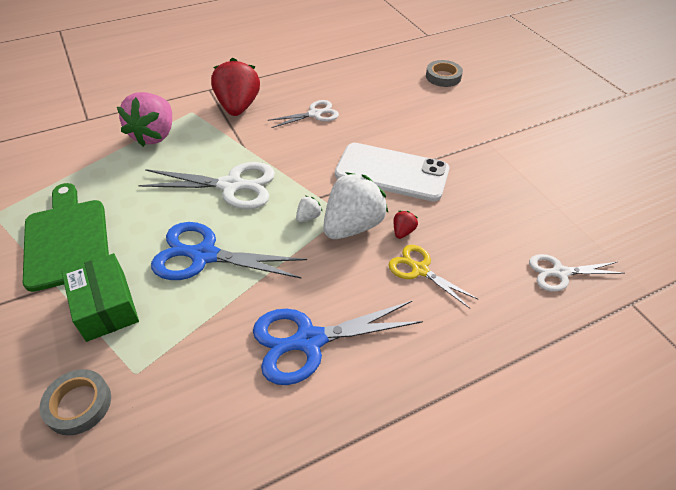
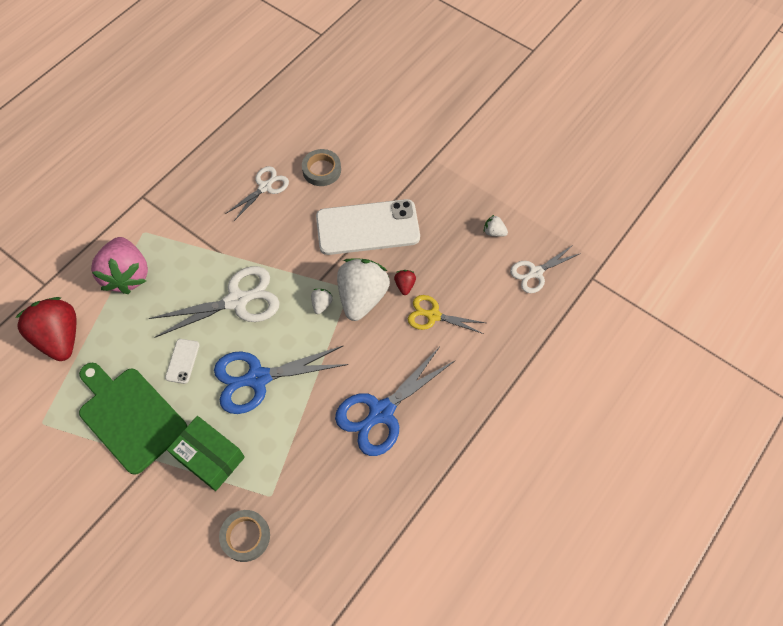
camera: 25 degrees left, 15 degrees up
(148, 214) = (182, 361): none -> white phone
(238, 107) = (186, 207): red strawberry -> red strawberry (60, 337)
(443, 77) = (362, 90): grey tape -> grey tape (321, 170)
(525, 219) = (494, 232): none -> white strawberry

